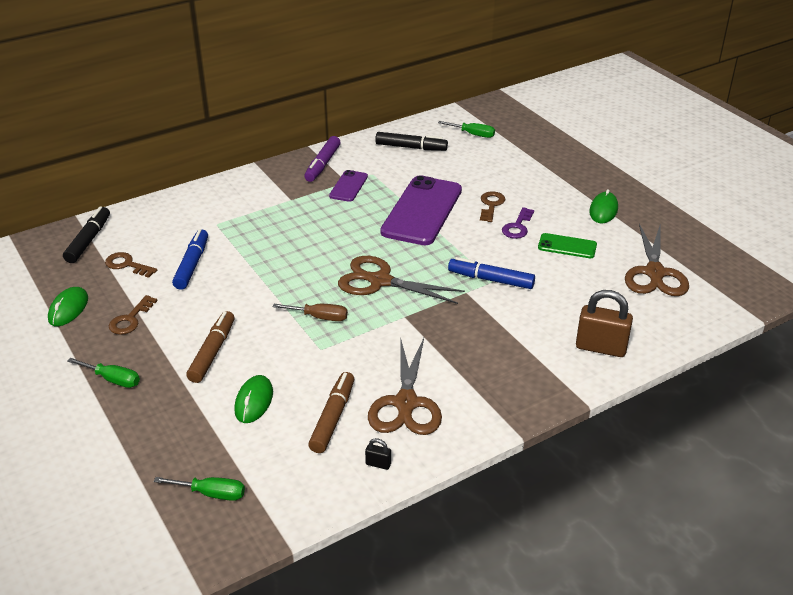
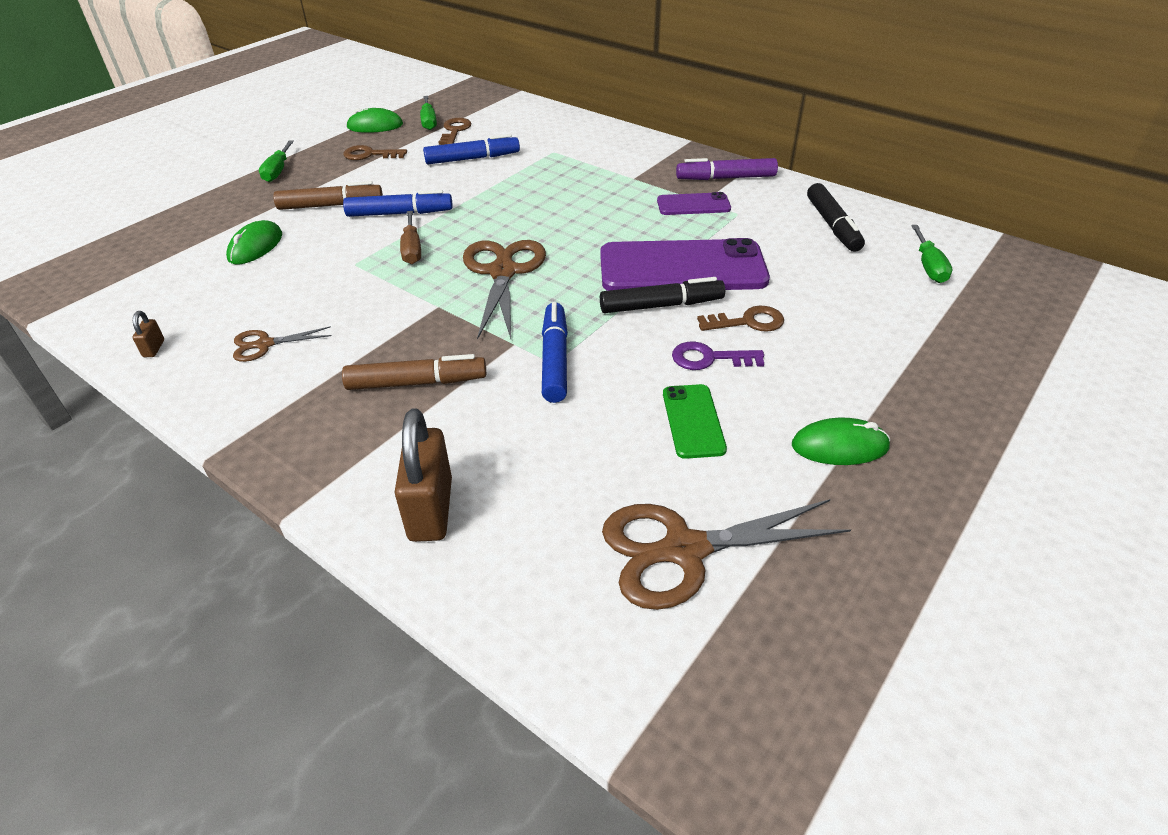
camera: 70 degrees right, 5 degrees up
(88, 240) = (484, 105): black marker -> black marker (661, 305)
(211, 494) = (115, 259): green screwdriver -> green screwdriver (429, 121)
(254, 401) = (255, 247): green mouse -> green mouse turned 60 degrees counterclockwise
(257, 316) = (399, 213): none -> blue marker
(332, 418) = (233, 300): brown marker -> brown marker (416, 382)
(378, 464) = (154, 348): black padlock -> brown padlock
(406, 403) = (265, 344): brown scissors -> brown scissors, size x0.51

